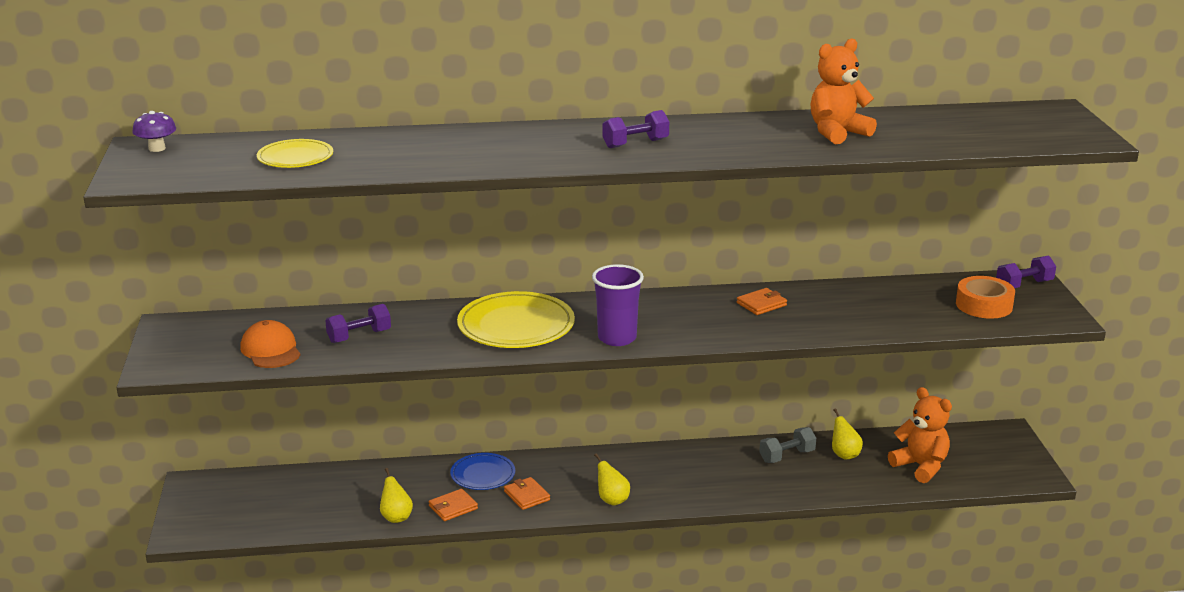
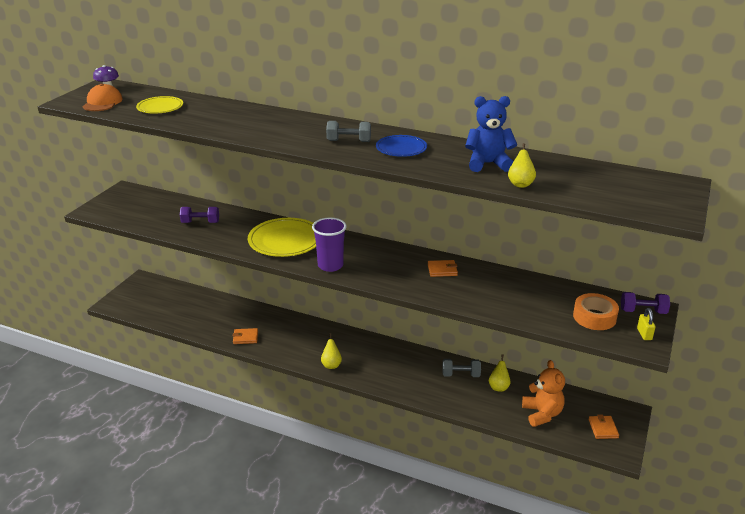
camera: 30 degrees right, 5 degrees up
(271, 350) = (151, 217): orange cap -> orange cap (102, 102)
(396, 517) = (213, 332): yellow pear -> yellow pear (520, 184)
(483, 474) = (279, 324): blue plate -> blue plate (401, 148)
(526, 496) = (289, 345): orange wallet -> orange wallet (603, 428)
(635, 144) = (349, 141): purple dumbbell -> grey dumbbell
(837, 133) = (488, 164): orange teddy bear -> blue teddy bear
(1050, 307) = (644, 334): none -> yellow padlock

